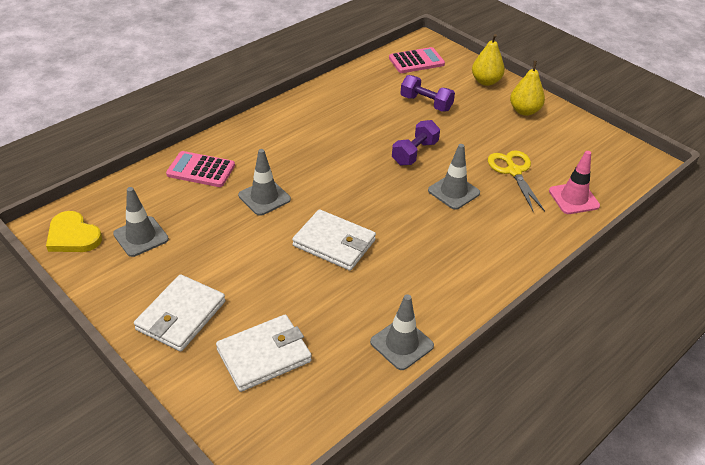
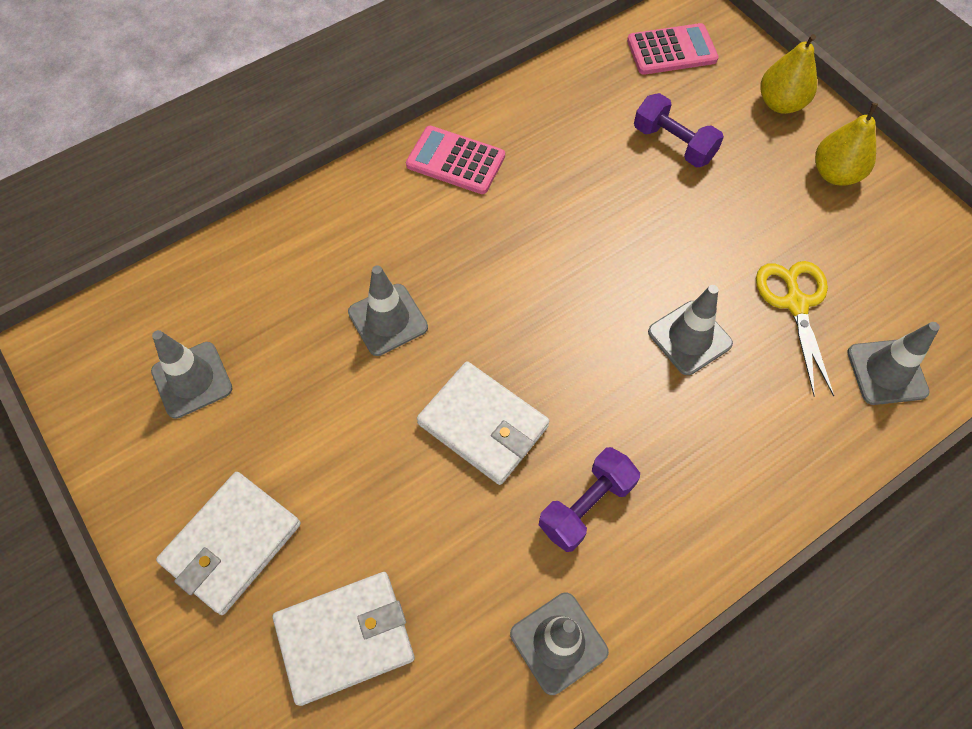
camera: 10 degrees right, 20 degrees up
(73, 236) = (93, 368): yellow heart -> none
(201, 170) = (298, 254): pink calculator -> pink calculator (455, 161)
(415, 153) = (639, 249): purple dumbbell -> purple dumbbell (586, 506)
(573, 198) = (887, 372): pink traffic cone -> grey traffic cone

